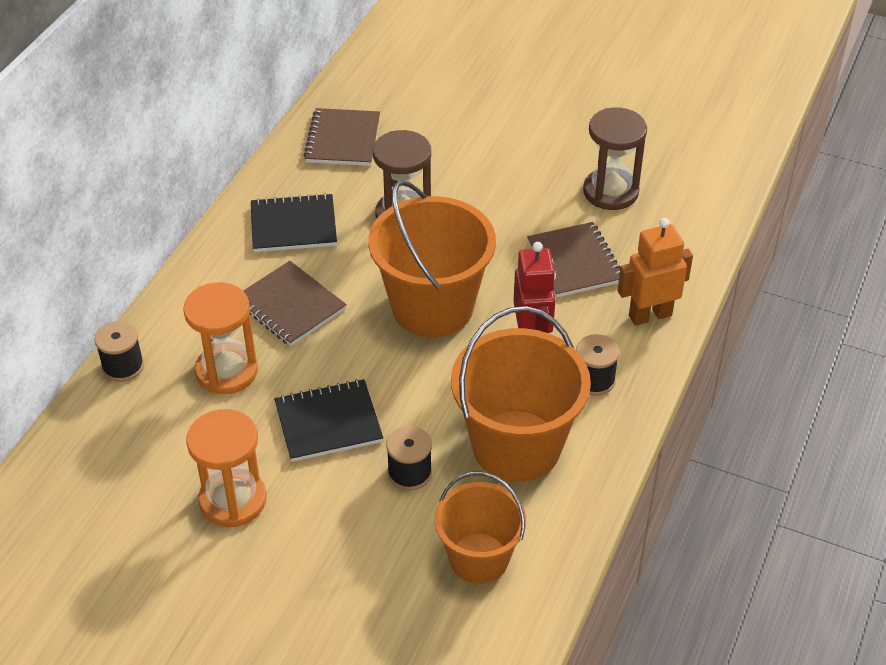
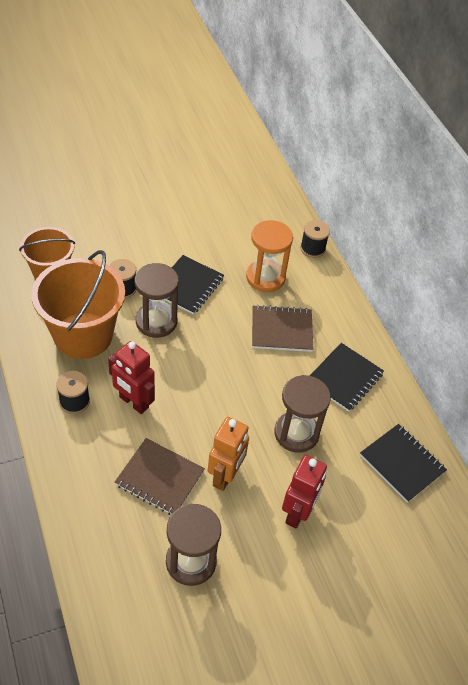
camera: 130 degrees right, 5 degrees up
(233, 500) = (187, 229): orange hourglass -> none
(343, 139) = (402, 463): brown notebook -> black notebook
(415, 405) = (156, 321): none -> brown hourglass
(432, 307) = (209, 383): orange bucket -> none
(480, 166) = (297, 513): none -> red robot
(650, 315) = (77, 471): orange robot -> orange robot (225, 476)

